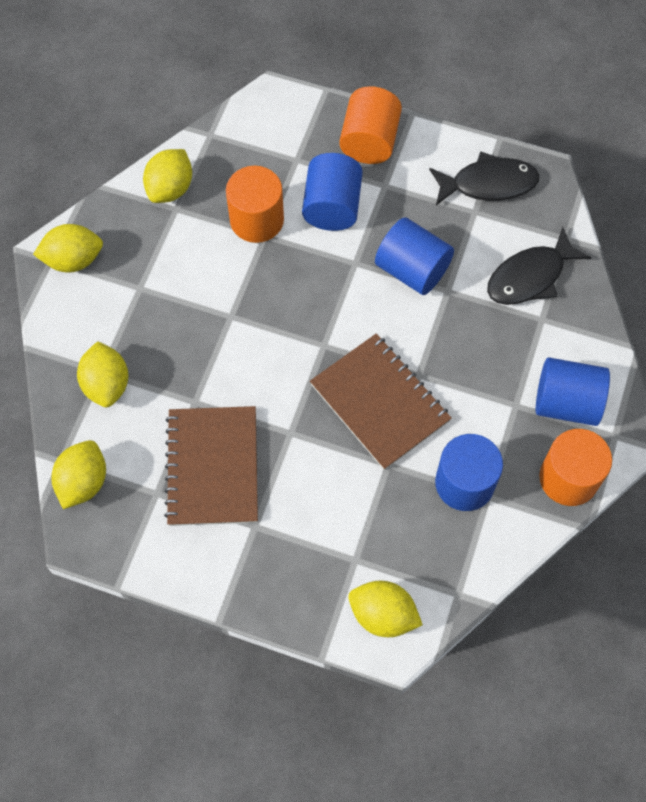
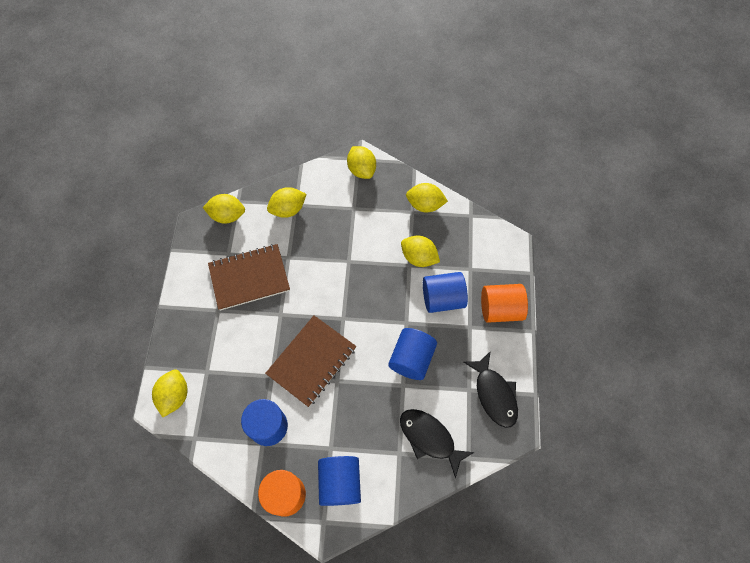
camera: 75 degrees right, 0 degrees up
(257, 220) = (419, 257): orange cylinder -> yellow lemon

